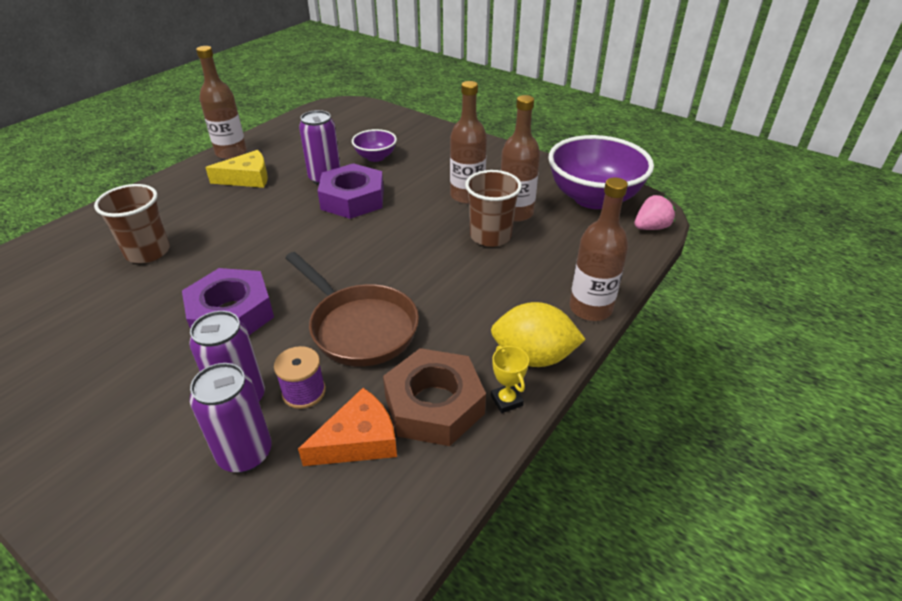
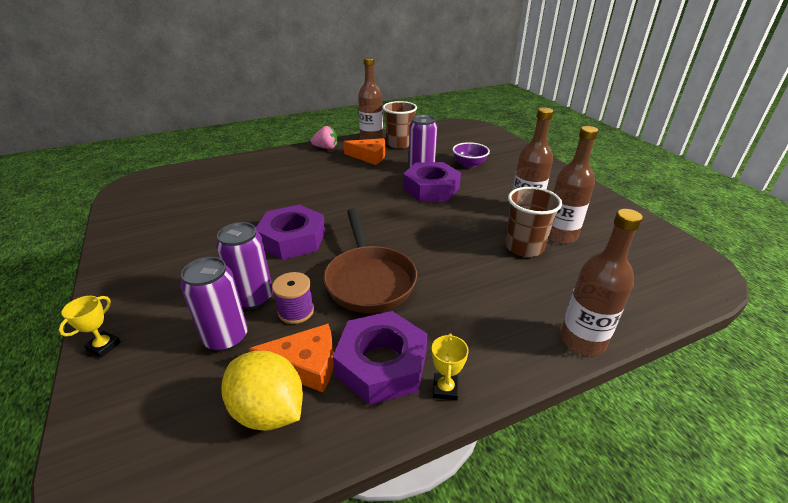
camera: 30 degrees right, 5 degrees down
(89, 533) = (104, 346): none -> yellow trophy
(147, 252) = (275, 184): brown cup -> brown cup (399, 144)
(247, 178) = (369, 156): yellow cheese -> orange cheese
(434, 405) = (381, 364): brown nut -> purple nut
(533, 356) = (496, 361): yellow lemon -> yellow lemon (268, 410)
(593, 198) = (647, 245): purple bowl -> none
(651, 227) = (697, 289): pink strawberry -> pink strawberry (326, 148)

